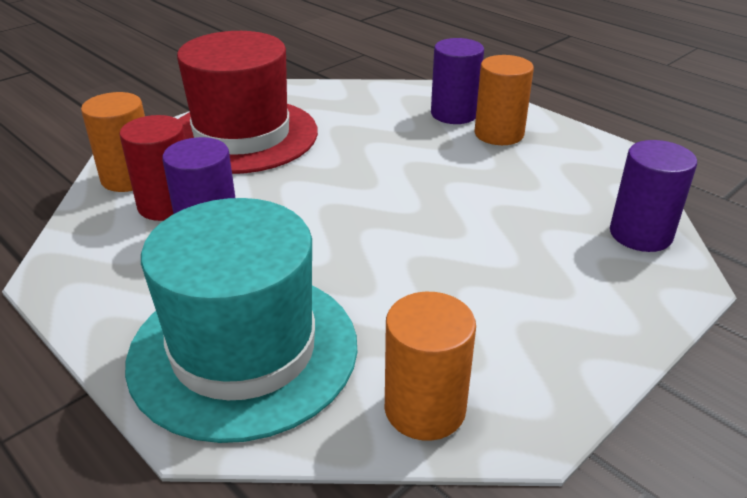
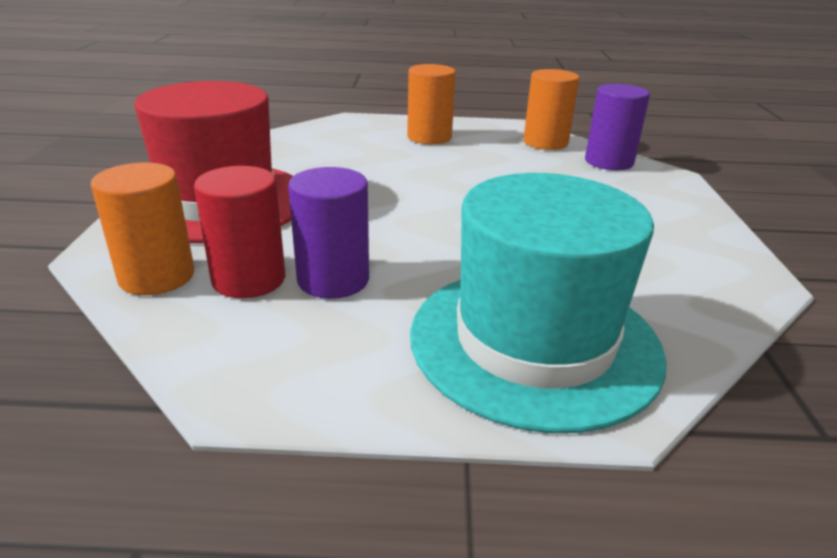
camera: 45 degrees left, 5 degrees down
(425, 409) = (699, 303): orange cylinder -> orange cylinder (545, 142)
(454, 114) = (375, 134): purple cylinder -> none

